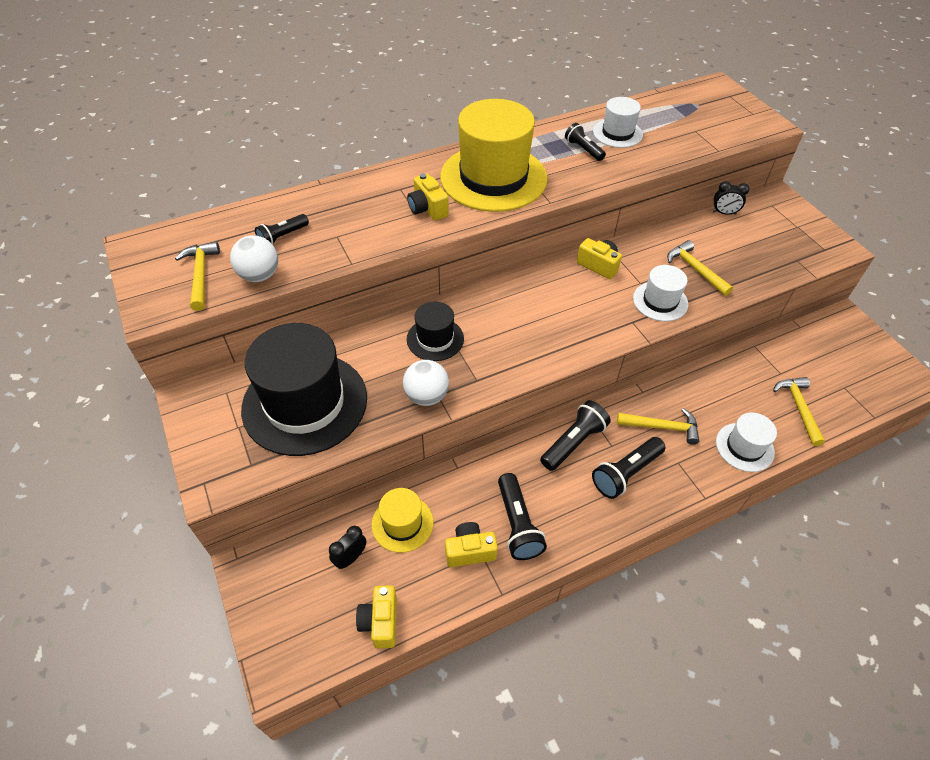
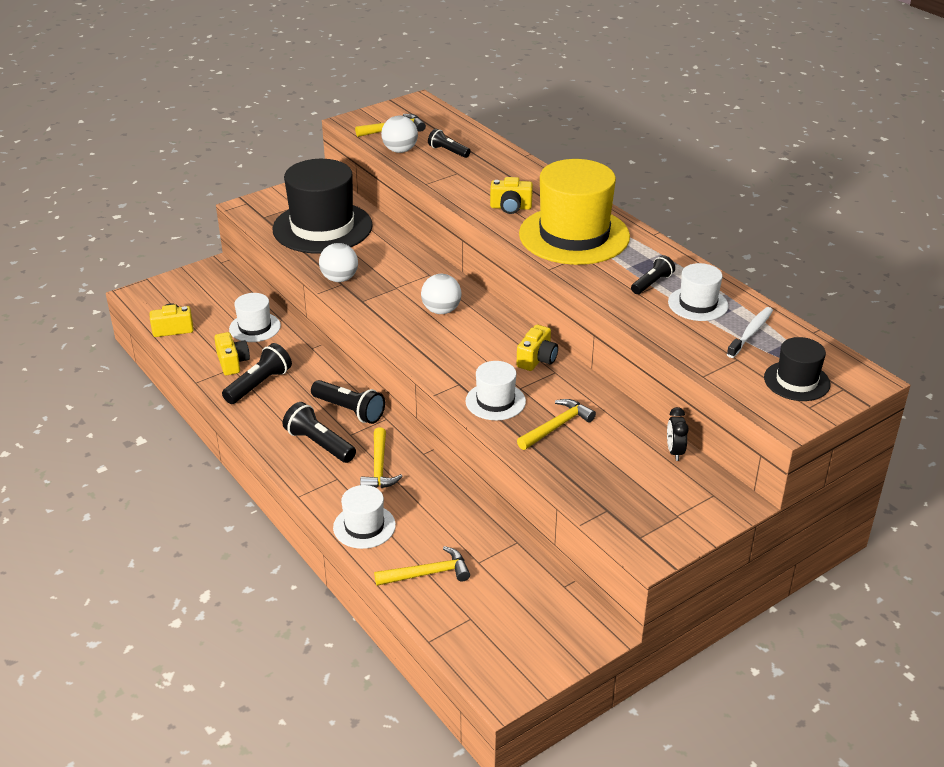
camera: 80 degrees right, 15 degrees down
(350, 557) = (223, 308): black clock -> none
(402, 523) = (255, 327): yellow hat -> white hat
(427, 209) = (511, 207): yellow camera -> yellow camera turned 135 degrees counterclockwise
(435, 339) = (404, 275): black hat -> black hat (796, 381)
(508, 318) = (441, 310): none -> white ball
(517, 524) = (259, 384): black flashlight -> black flashlight turned 150 degrees clockwise
(660, 117) = (751, 333): none -> white toothbrush

